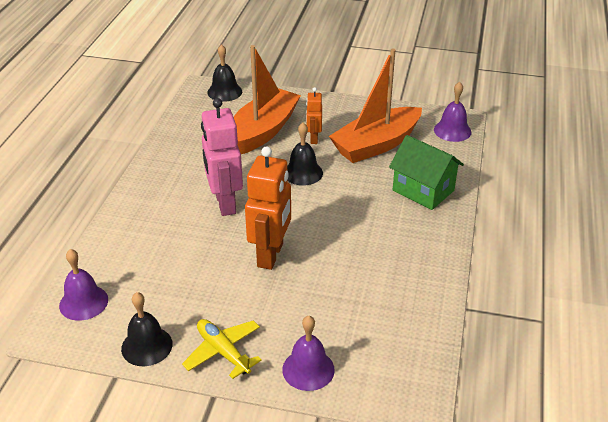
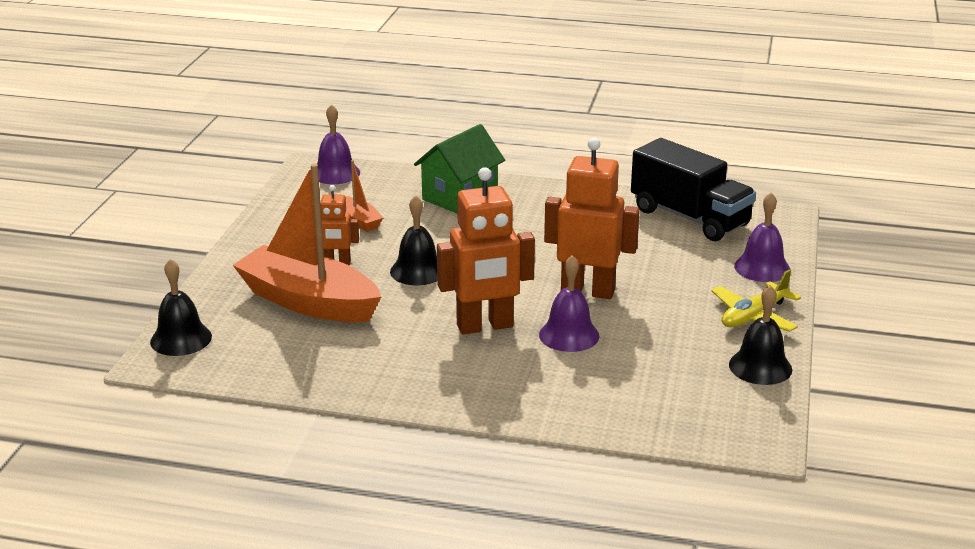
camera: 90 degrees left, 10 degrees down
(83, 302) = (699, 422): purple bell -> purple bell (569, 335)
(225, 203) = (485, 326): pink robot -> orange robot
(376, 145) = (359, 221): orange boat -> orange boat, size x0.45
(404, 327) = (689, 217): none -> black truck

